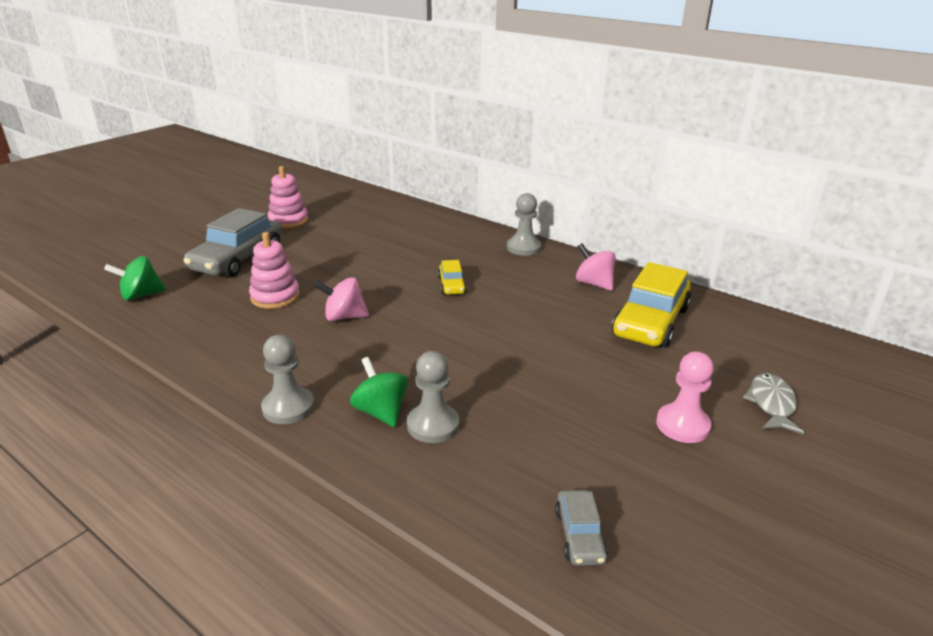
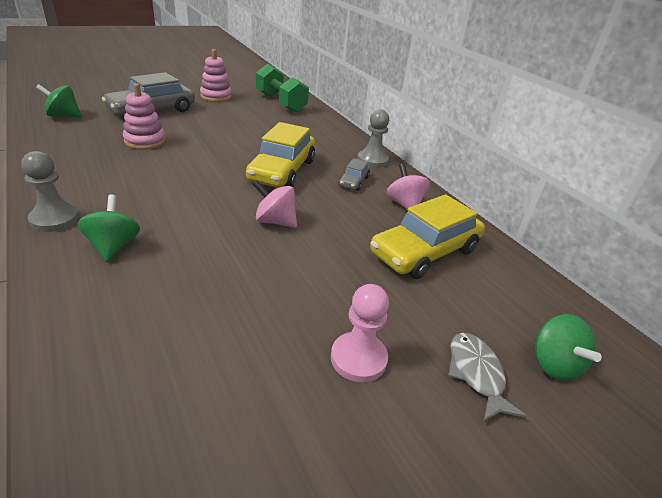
camera: 20 degrees right, 5 degrees up
(344, 317) = (174, 169): pink spinning top -> pink spinning top (275, 221)
(367, 209) = (280, 103): none -> green dumbbell
(433, 425) = (139, 272): grey pawn -> none
(451, 285) = (282, 171): yellow car -> yellow car, size x2.10
(579, 535) = (142, 425): grey car -> grey car (353, 181)
(771, 404) = (476, 374): grey fish -> grey fish turned 45 degrees counterclockwise
(814, 377) = (553, 364): none -> green spinning top

